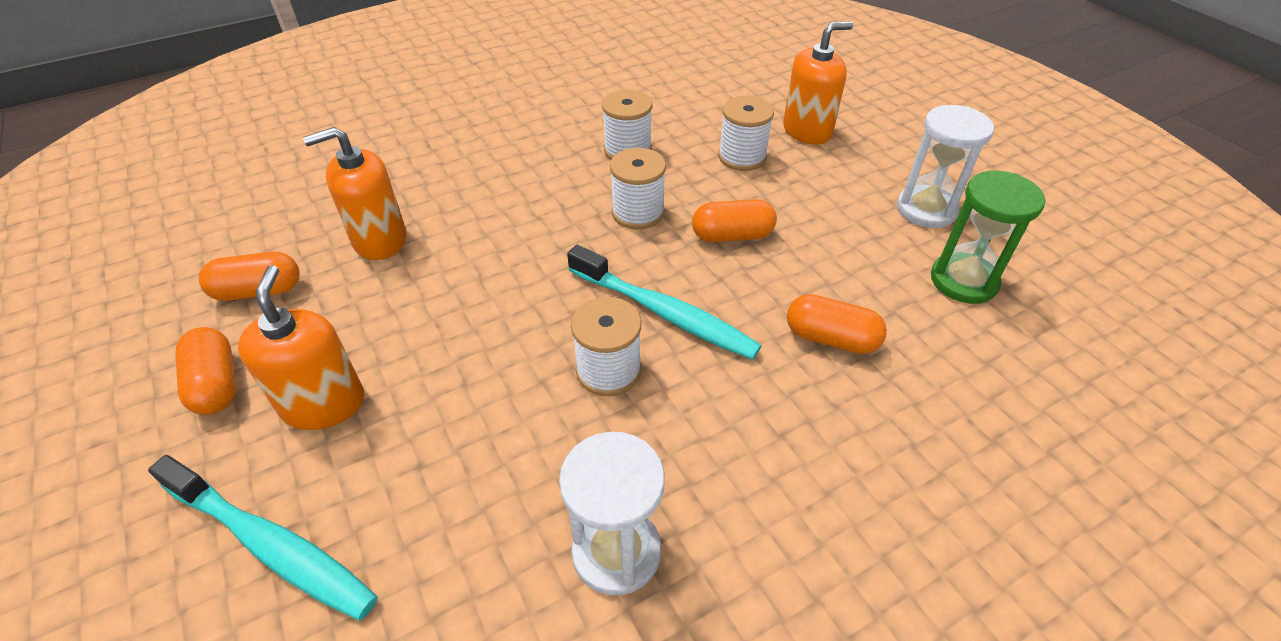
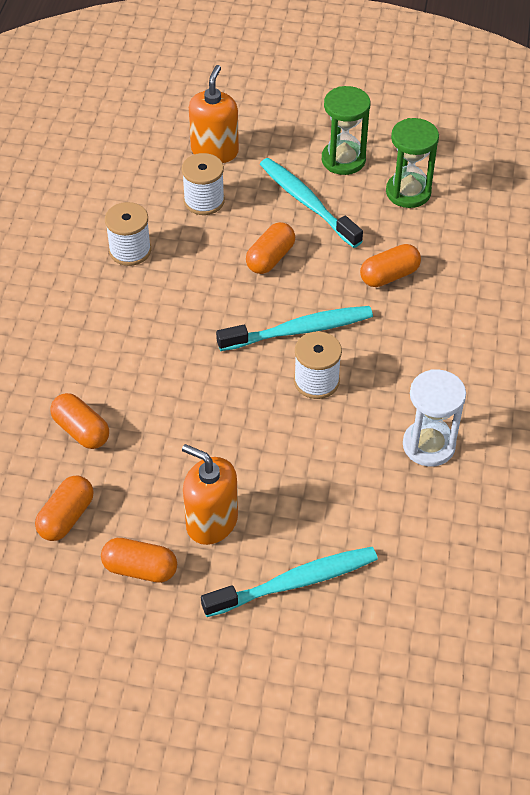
camera: 50 degrees left, 5 degrees up
(380, 240) = (81, 430): orange soap dispenser -> orange capsule
(638, 213) = (200, 287): white spool -> none
(836, 219) = (307, 203): none -> turquoise toothbrush
(926, 209) = (343, 160): white hourglass -> green hourglass

